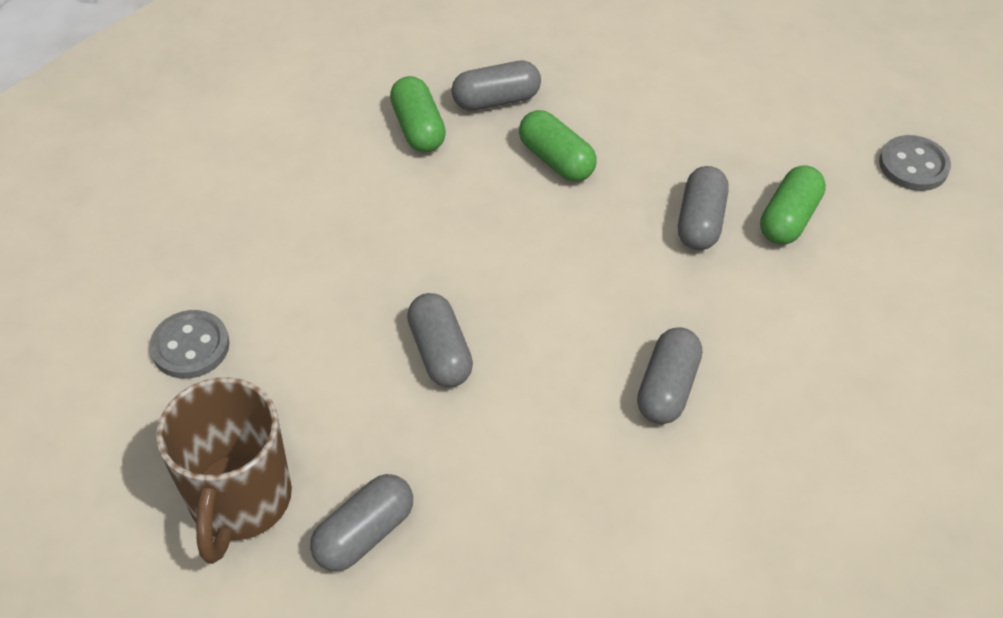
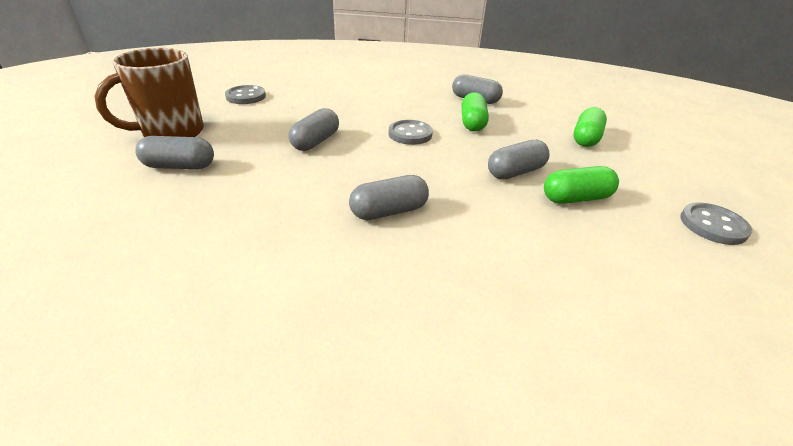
camera: 45 degrees right, 15 degrees down
(418, 128) = (428, 92): green capsule -> green capsule (586, 138)
(520, 244) = (410, 134): none -> grey button

